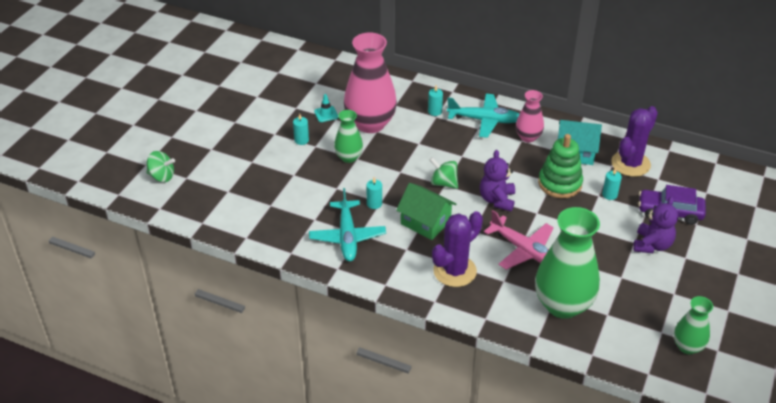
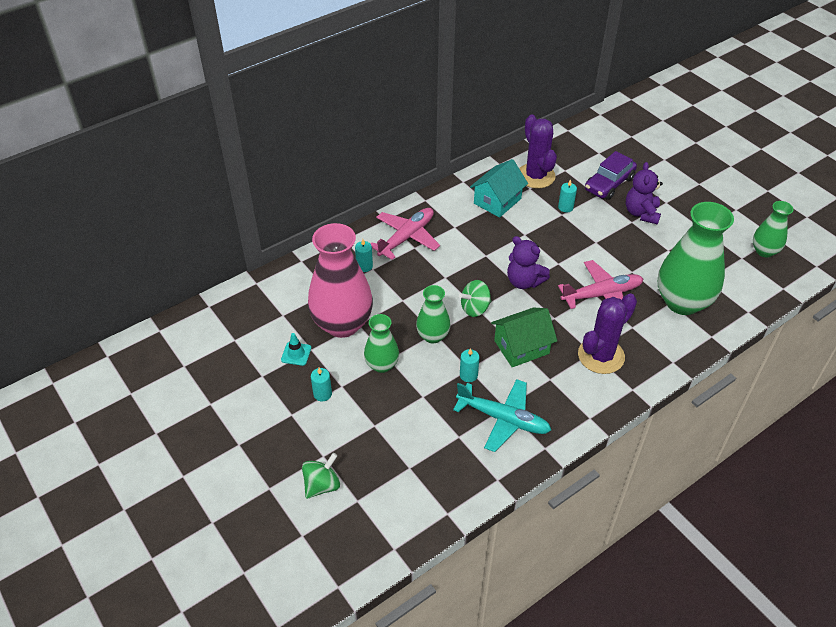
camera: 60 degrees left, 5 degrees up
(162, 176) = (280, 561): green spinning top -> green spinning top (322, 485)
(396, 171) = (433, 336): none -> green vase
(455, 271) = (601, 356): purple cactus -> purple cactus turned 60 degrees clockwise
(484, 120) = (406, 238): turquoise plane -> pink plane
(528, 137) = (453, 220): pink vase -> none
(560, 183) = (530, 230): green stacking toy -> none
(652, 245) = (641, 213): purple teddy bear -> purple teddy bear turned 135 degrees counterclockwise

